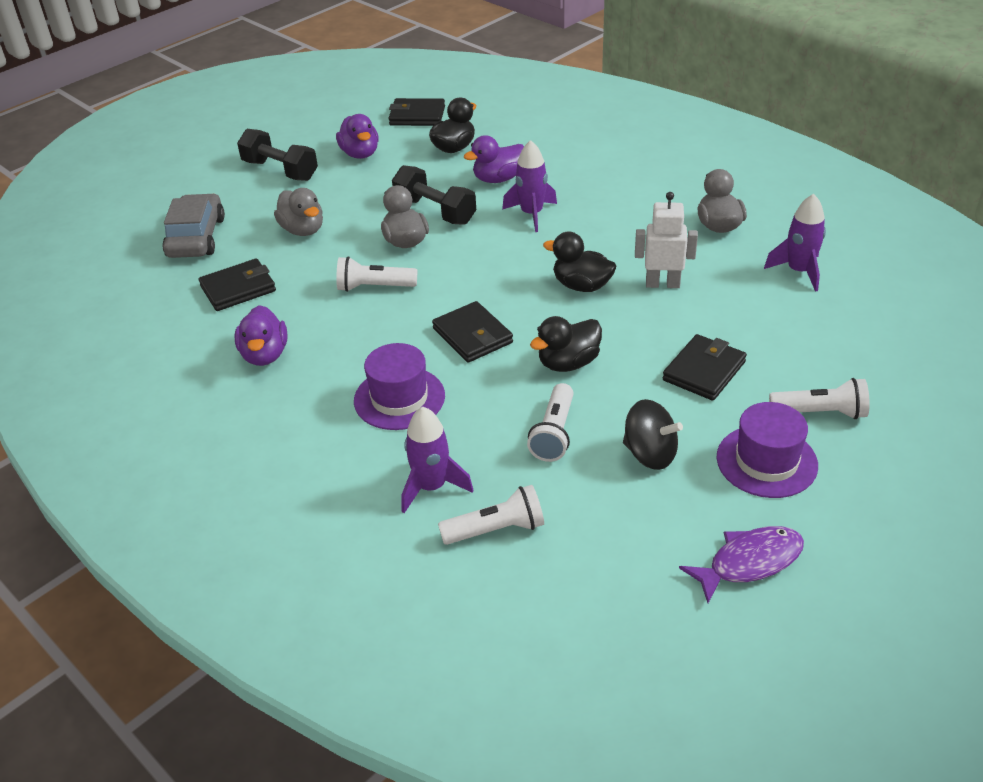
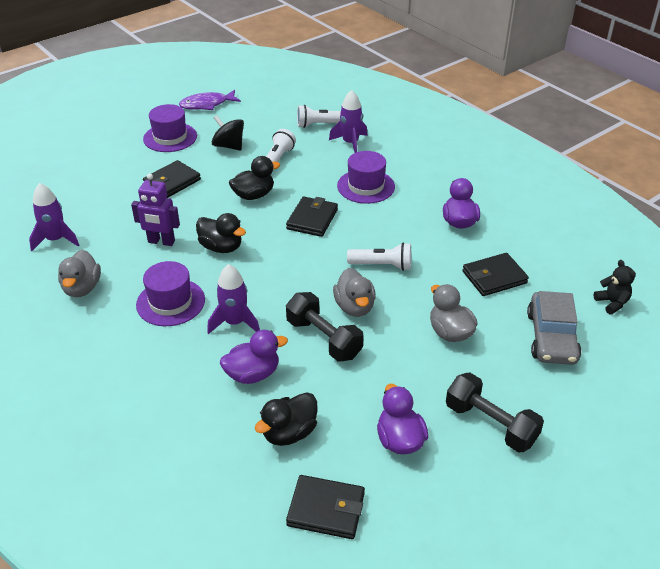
camera: 175 degrees left, 0 degrees up
(111, 276) = (612, 303): none -> black teddy bear
(472, 336) = (312, 219): black wallet -> black wallet turned 45 degrees clockwise
(610, 224) = (170, 302): none -> purple hat
(662, 284) = (161, 242): white robot -> purple robot
(820, 412) = (123, 155): white flashlight -> none

